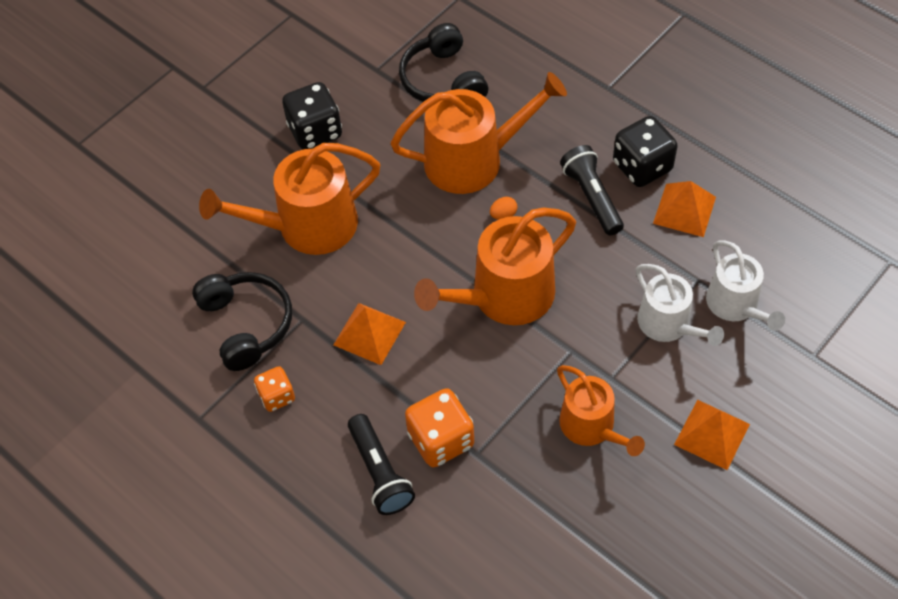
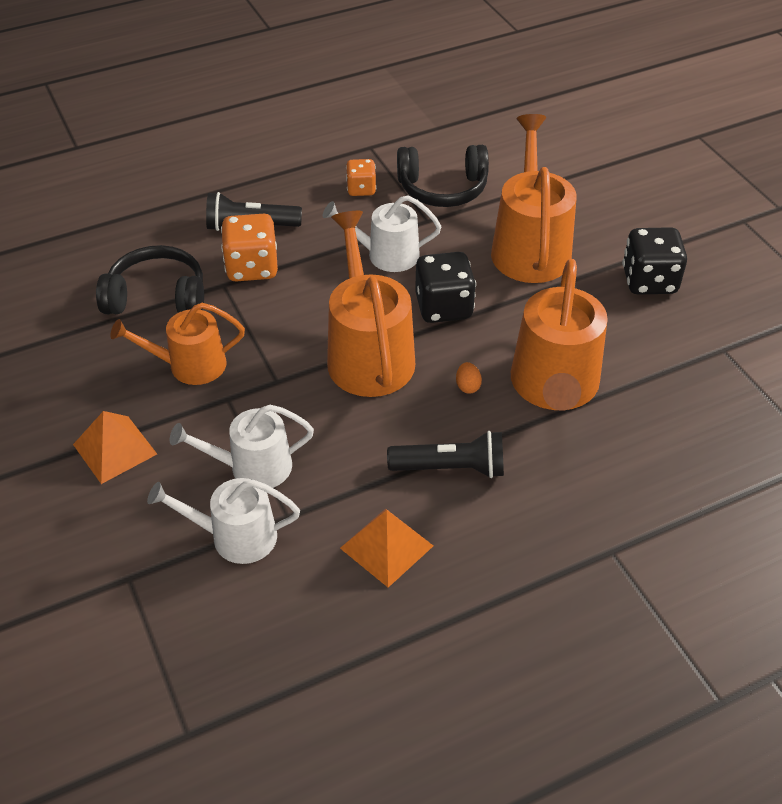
camera: 110 degrees right, 10 degrees down
(369, 333) = (386, 255): orange pyramid -> white watering can
(443, 80) = (684, 398): black headphones -> black headphones (157, 297)
(642, 167) = (470, 532): black dice -> black dice (443, 307)

